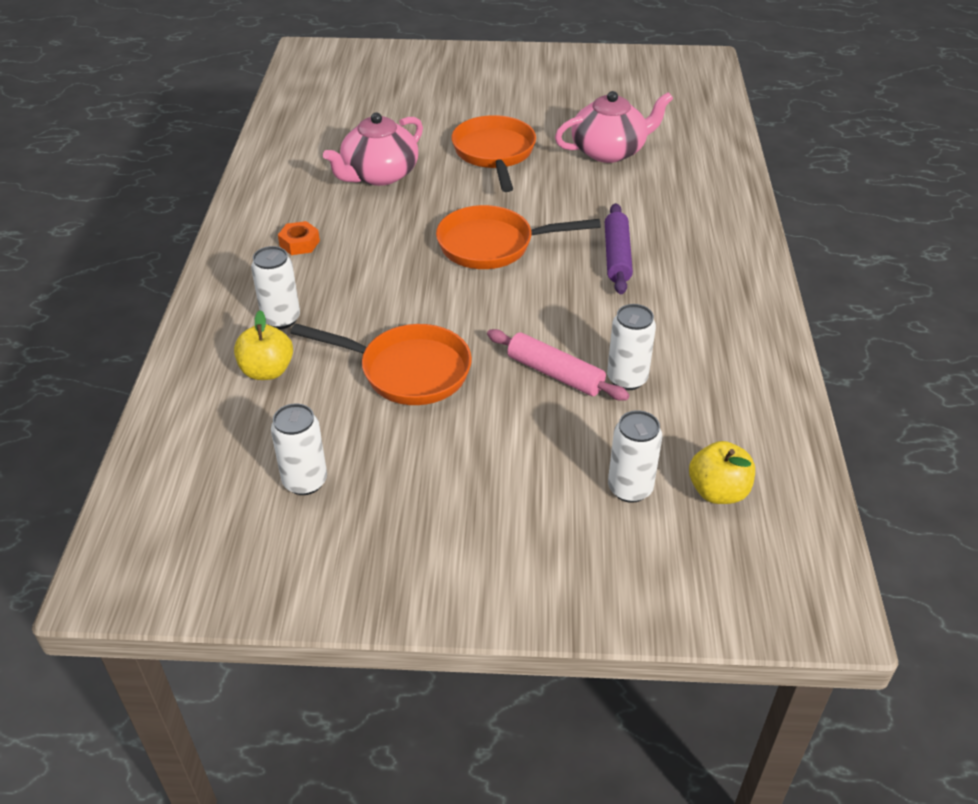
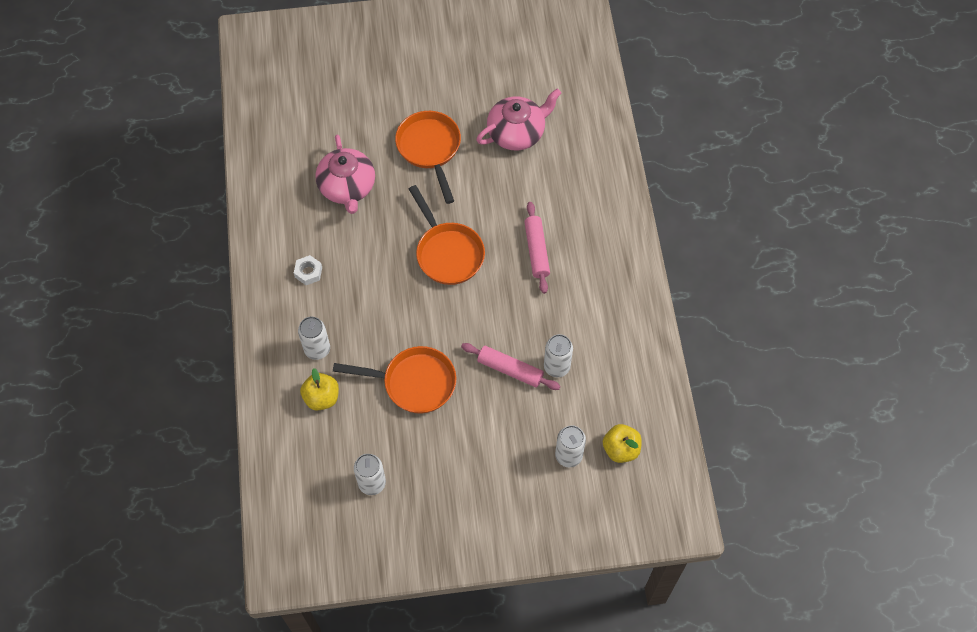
camera: 10 degrees left, 20 degrees up
(299, 243) = (308, 272): orange nut -> white nut
(379, 175) = (347, 187): pink teapot -> pink teapot turned 45 degrees counterclockwise
(493, 245) = (447, 252): orange pan -> orange pan turned 105 degrees counterclockwise
(617, 256) = (536, 251): purple rolling pin -> pink rolling pin

